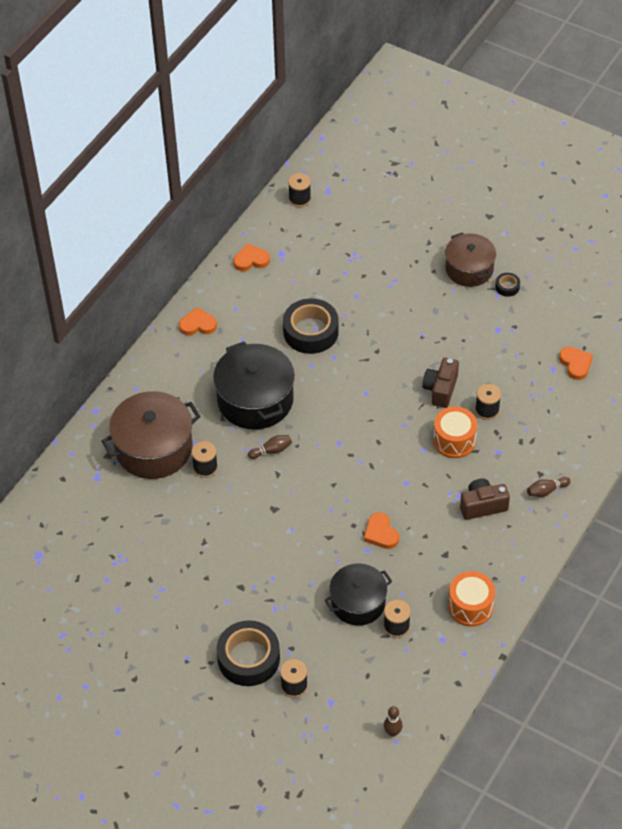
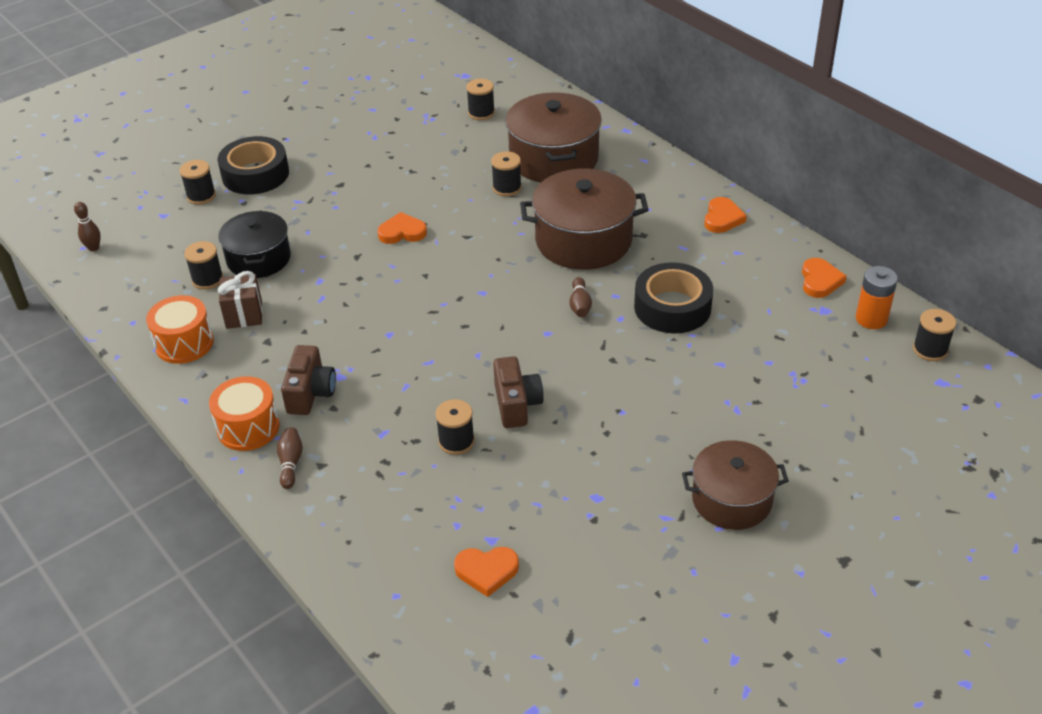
camera: 110 degrees right, 10 degrees down
(99, 521) = (481, 113): none -> black spool
(255, 400) = (583, 240): black pot -> brown pot
(271, 450) = (502, 238): brown bowling pin -> brown bowling pin (580, 305)
(281, 229) = (871, 319): none -> orange battery
(381, 533) = (333, 296): orange heart -> orange heart (402, 232)
(424, 582) = (244, 315): none -> brown gift
(440, 389) = (516, 404): brown camera -> brown camera turned 45 degrees clockwise
(454, 440) = (426, 394): orange drum -> orange drum (248, 427)
(507, 287) = (678, 535): black tape -> none

